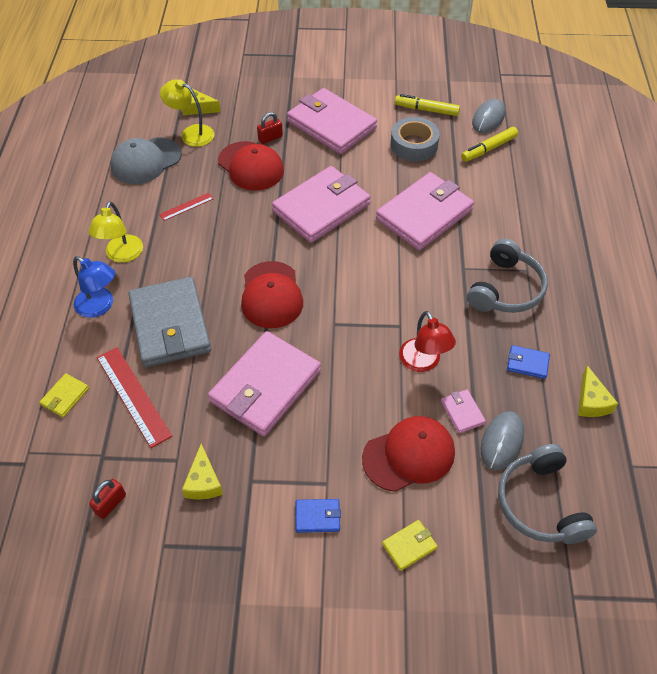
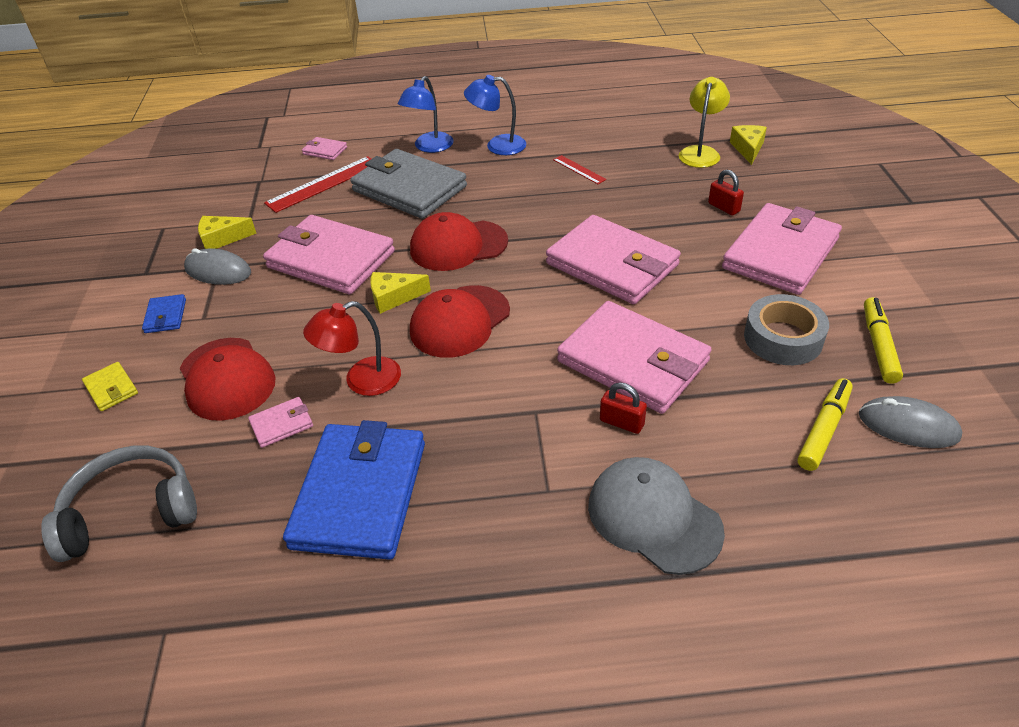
camera: 85 degrees right, 10 degrees down
(65, 397) = (325, 151): yellow wallet -> pink wallet
(110, 504) = (211, 194): red padlock -> red padlock (621, 422)
(122, 255) = (497, 146): yellow lamp -> blue lamp
(146, 161) = (639, 133): grey cap -> grey cap (653, 517)
(170, 325) = (409, 189): grey wallet -> grey wallet turned 60 degrees clockwise
(251, 166) = (664, 201): red cap -> red cap (460, 321)
(488, 149) = (823, 430): yellow marker -> yellow marker turned 75 degrees clockwise
(502, 441) = (232, 467): grey mouse -> grey mouse (218, 271)
(505, 289) = (502, 463): grey headphones -> none
(527, 363) = (360, 494): blue wallet -> blue wallet, size x2.40
(591, 401) = (286, 578): yellow cheese -> yellow cheese (394, 297)

